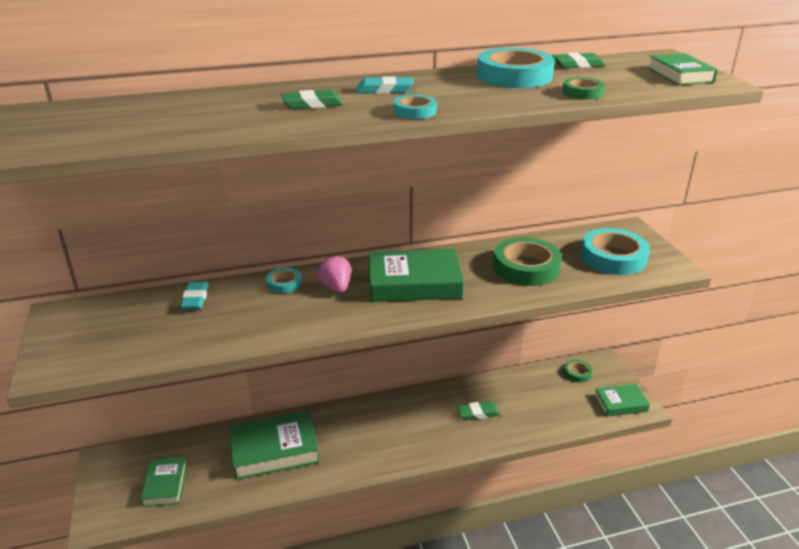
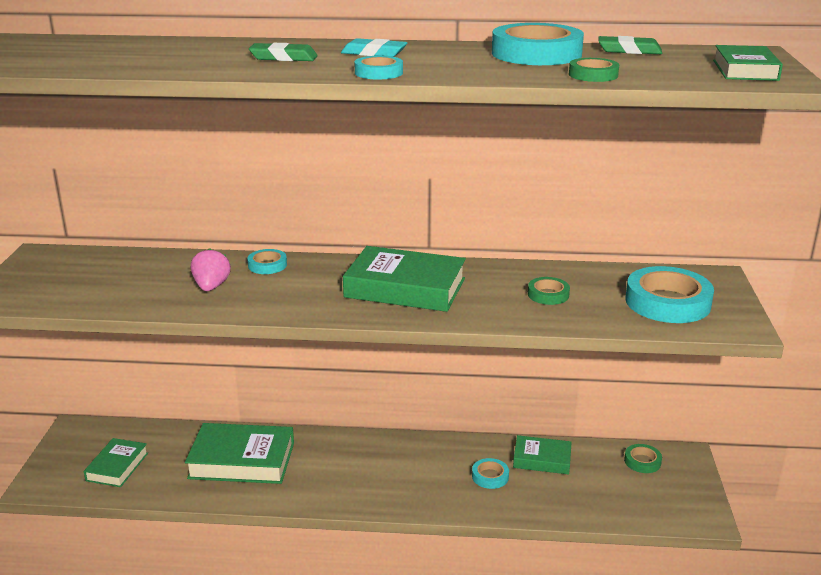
camera: 20 degrees right, 5 degrees down
(195, 299) = (171, 264): turquoise eraser -> none
(336, 287) = (318, 277): pink strawberry -> pink strawberry (211, 287)
(478, 413) = (490, 476): green eraser -> turquoise tape
(526, 267) = (548, 294): green tape -> green tape, size x0.50
(620, 403) = (679, 507): green book -> green book (542, 459)

